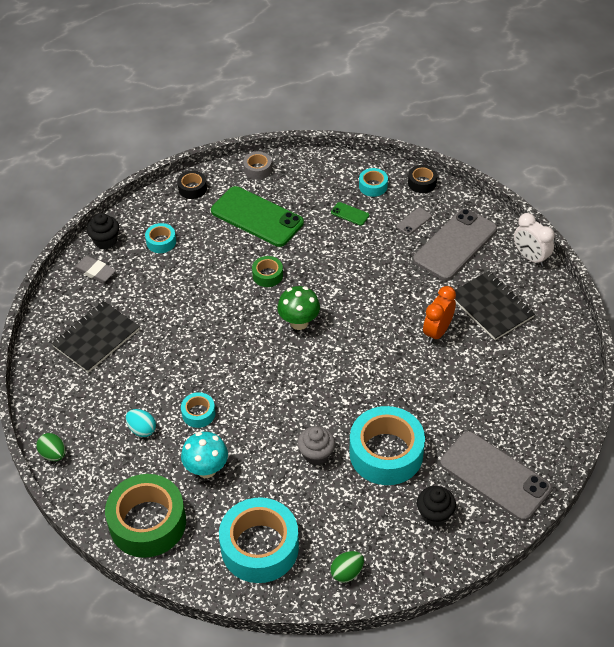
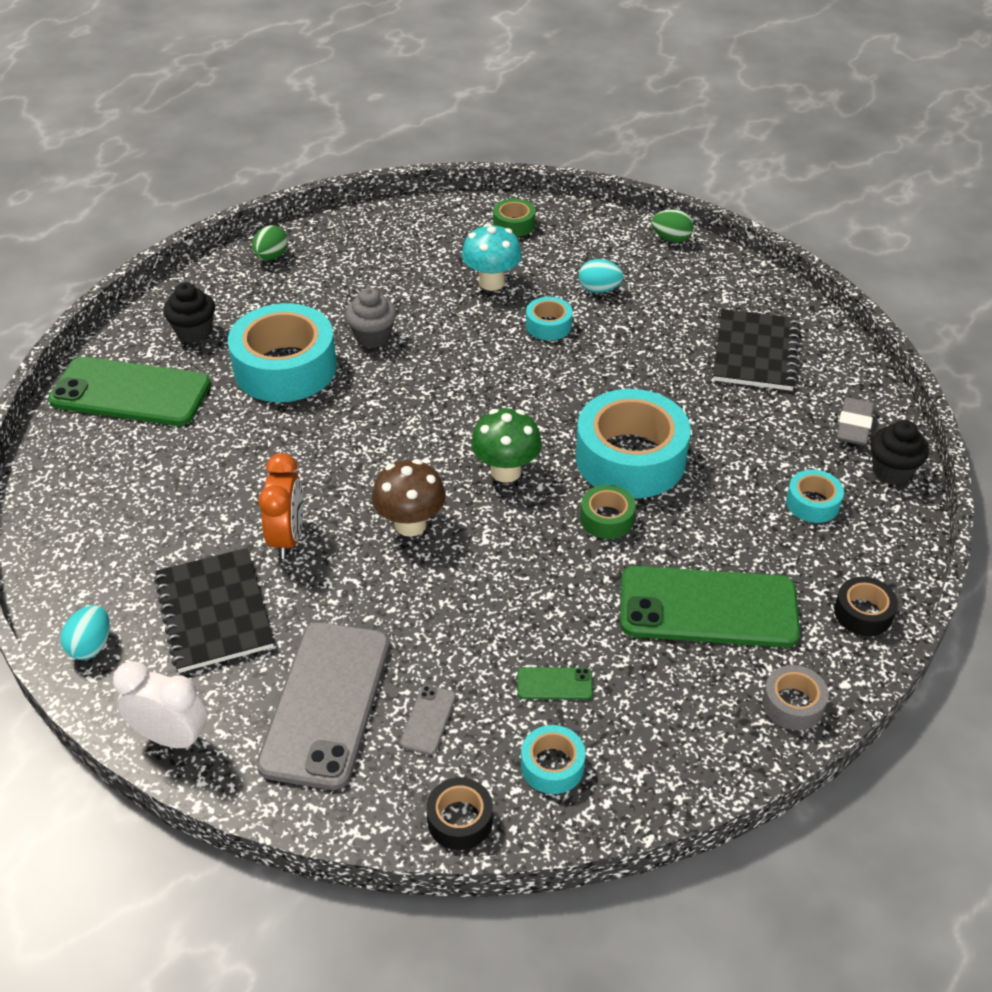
camera: 150 degrees right, 5 degrees down
(95, 271) = (854, 425): grey eraser -> grey eraser turned 75 degrees counterclockwise
(147, 523) = (514, 224): green tape -> green tape, size x0.47
(259, 547) = (379, 245): turquoise tape -> turquoise tape (630, 458)
(369, 313) = (410, 524): none -> brown mushroom
(491, 307) = (214, 612): black notebook -> black notebook turned 45 degrees clockwise
(495, 476) = (131, 392): grey phone -> green phone
(558, 314) = (91, 646): none -> turquoise egg

